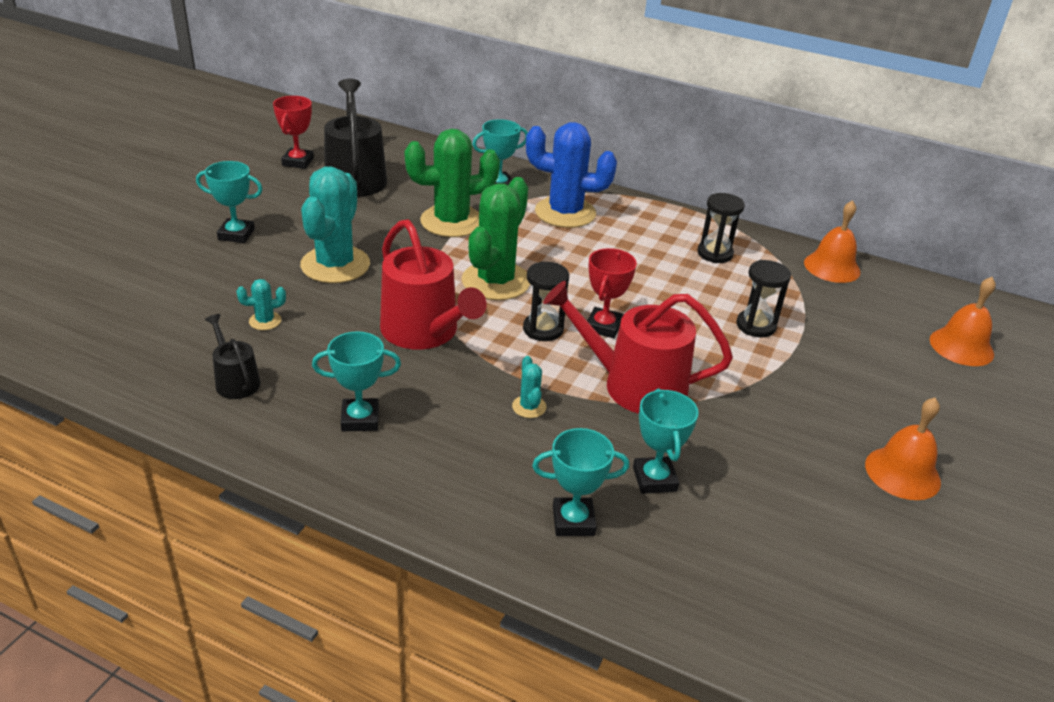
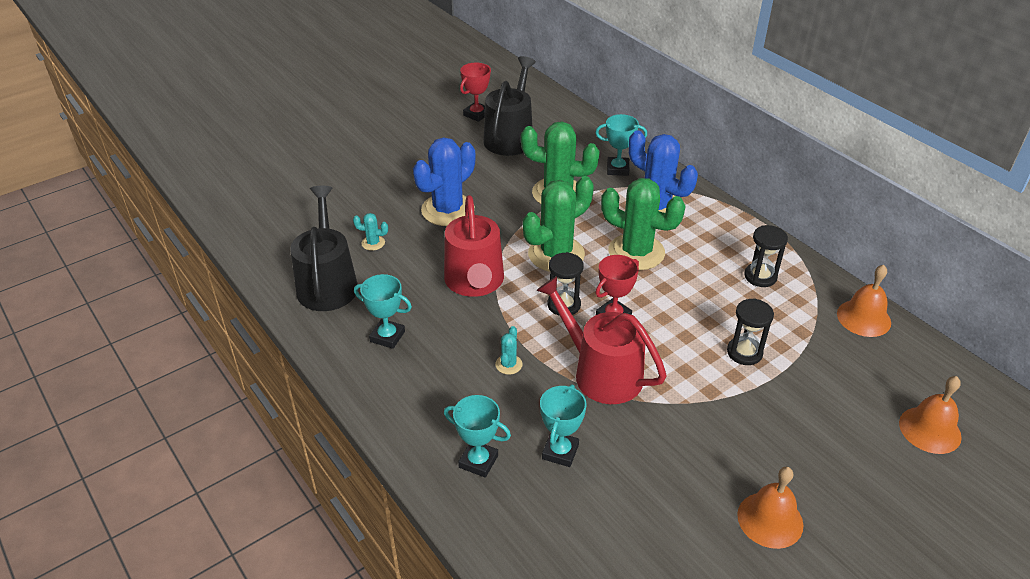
camera: 30 degrees right, 5 degrees up
(235, 381) = (327, 283): black watering can -> black watering can, size x1.95
(236, 234) = (396, 168): turquoise trophy -> none
(335, 265) = (448, 210): turquoise cactus -> blue cactus
(579, 259) = (636, 252): none -> green cactus

